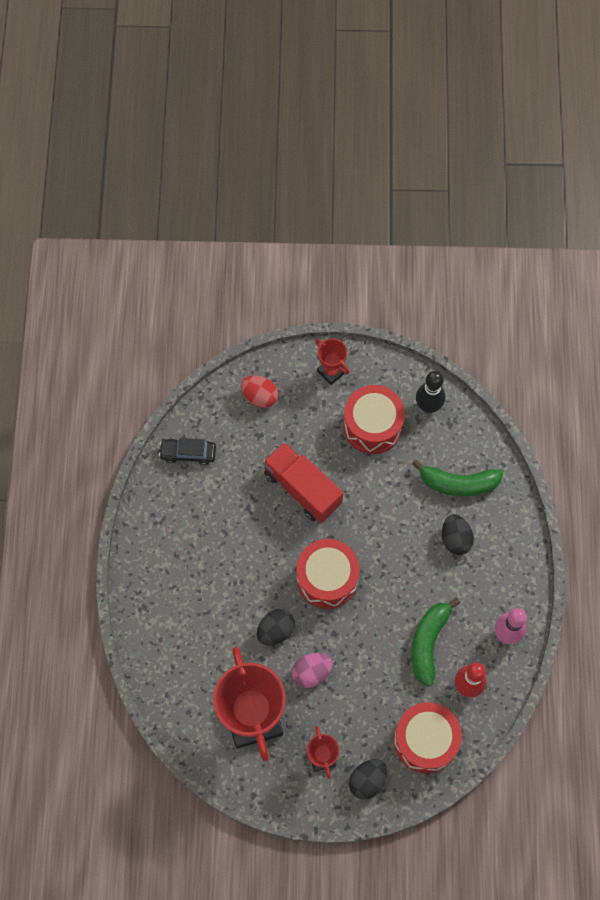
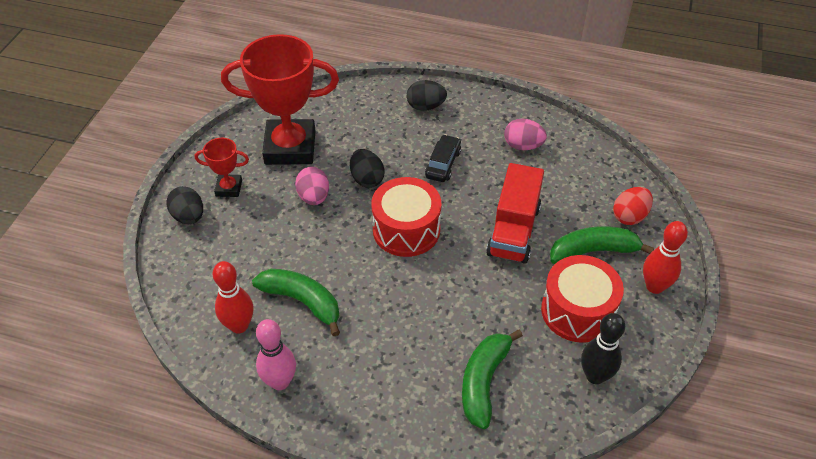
camera: 105 degrees right, 20 degrees down
(188, 453) = (572, 149): black car -> black car (443, 164)
(194, 498) = (523, 146): none -> pink egg
(302, 488) = (513, 230): red truck -> red truck turned 135 degrees clockwise
(307, 421) = (593, 251): none -> green banana
(331, 371) = (654, 286): red trophy -> red bowling pin
(425, 740) = (201, 273): red drum -> none
(455, 539) = (413, 360): black egg -> black egg (425, 106)

